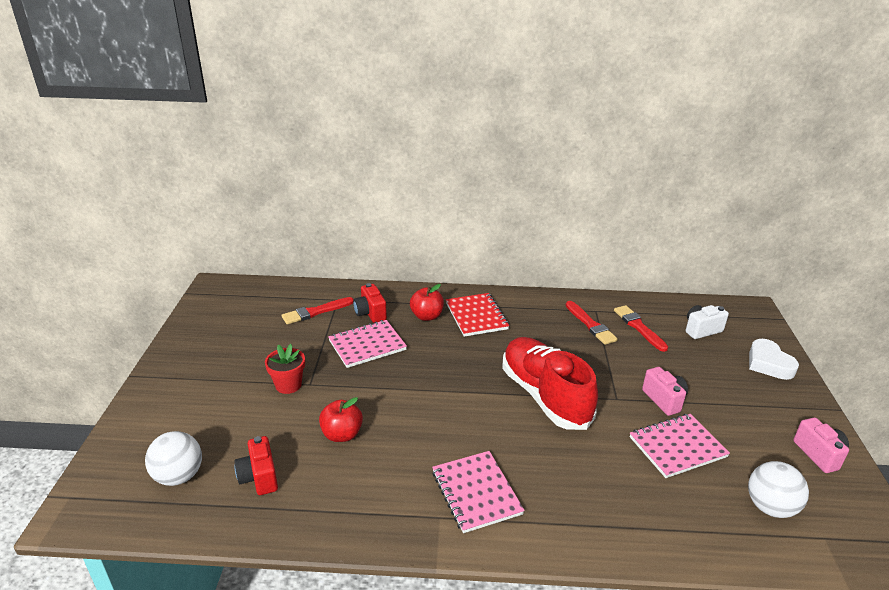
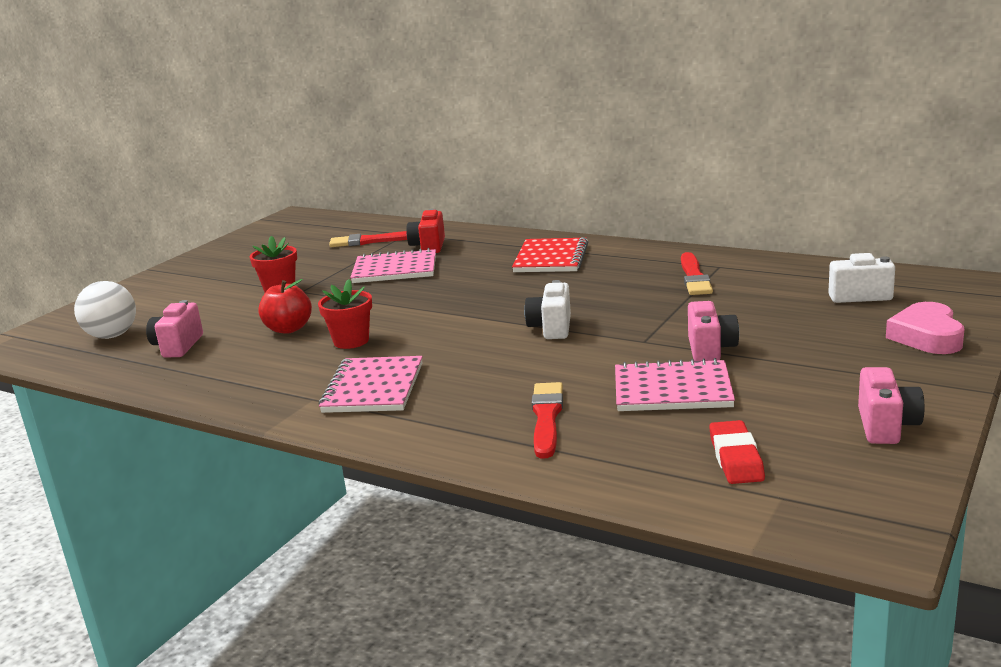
camera: 30 degrees right, 10 degrees down
(259, 477) = (178, 346): red camera -> pink camera
(408, 440) = (351, 341): none -> red flower pot
(427, 316) = (490, 253): red apple -> none
(544, 396) = (551, 328): red shoe -> white camera
(639, 327) = (763, 285): red brush -> red brush (546, 418)
(768, 364) = (926, 336): white heart -> pink heart
(770, 507) = (736, 458): white ball -> red eraser

